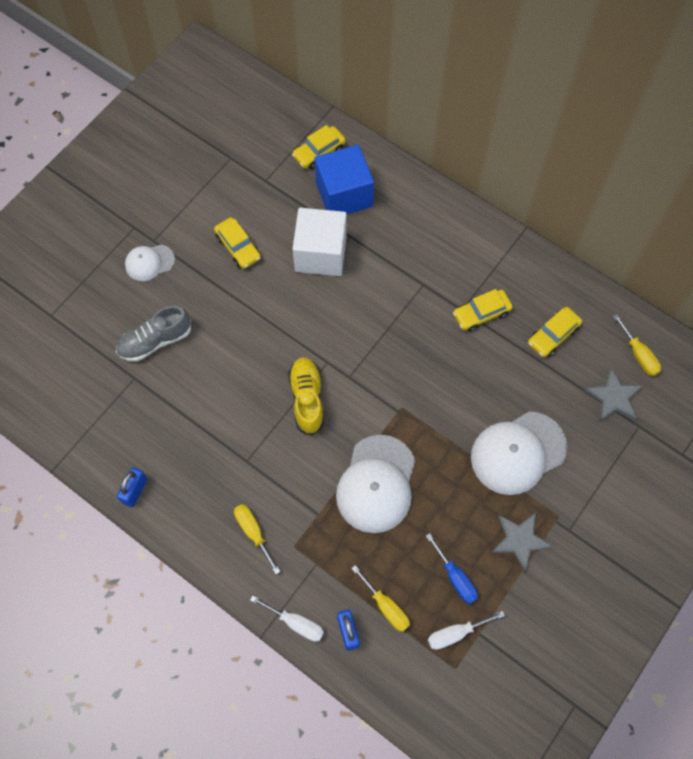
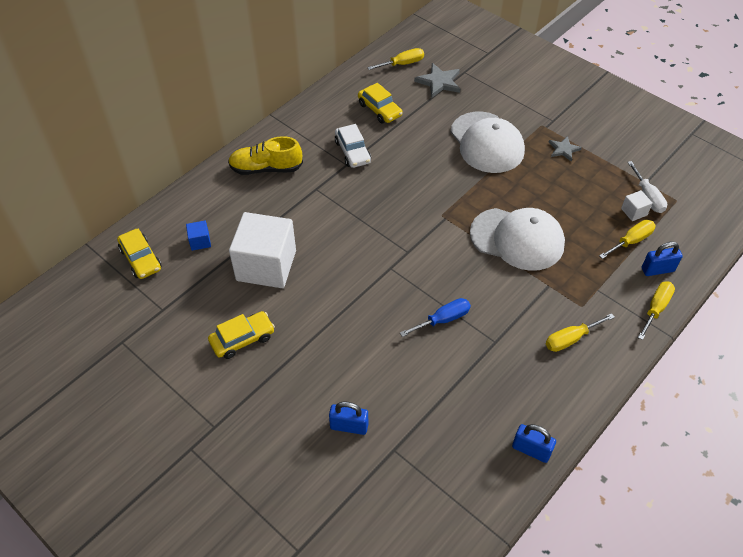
camera: 85 degrees left, 15 degrees down
(149, 262) = (244, 431): white cap -> none
(155, 341) = (349, 426): grey shoe -> blue padlock
(296, 623) = (656, 308): white screwdriver -> yellow screwdriver
(307, 399) = (429, 287): yellow shoe -> yellow shoe (266, 168)
(344, 194) = (200, 241): blue cube -> blue cube, size x0.40
(430, 614) = (634, 212): none -> white cube
(455, 578) = (599, 192): blue screwdriver -> blue screwdriver (443, 320)
(481, 313) = (352, 152): yellow car -> white car
(520, 540) = (563, 149): grey star -> grey star, size x0.64

